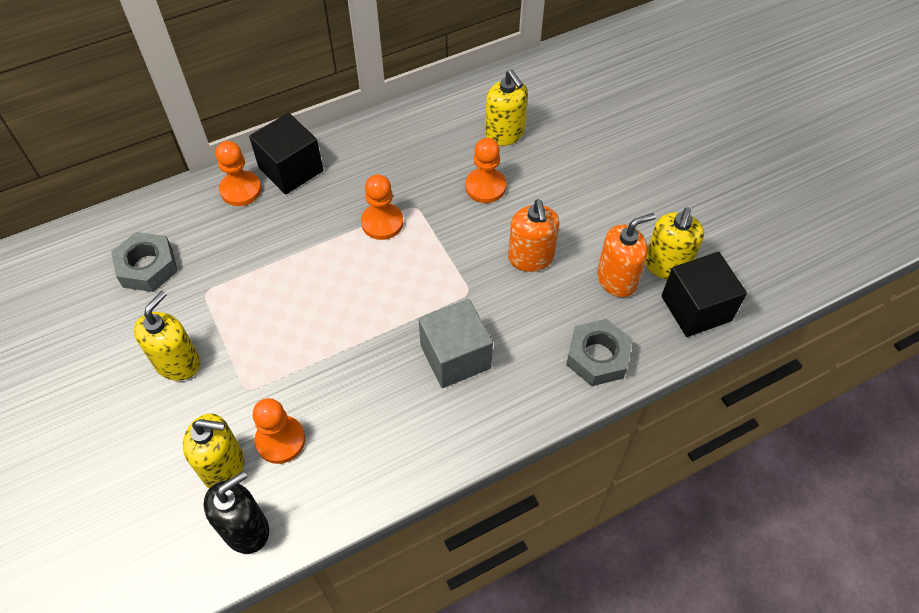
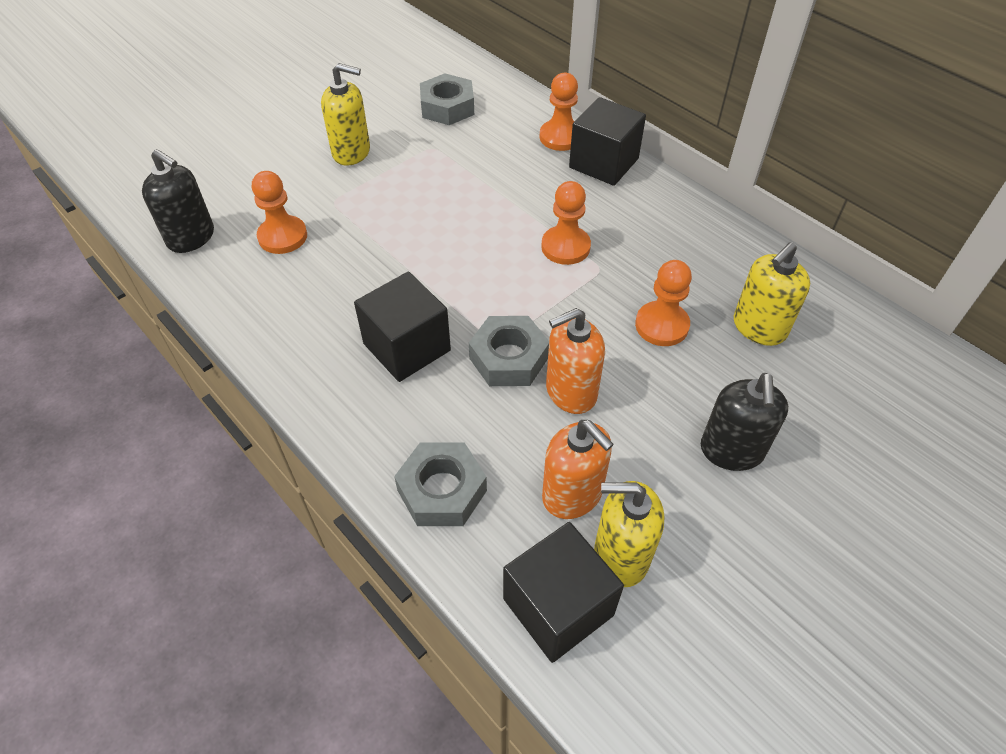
camera: 75 degrees right, 5 degrees down
(223, 466) = (252, 207): yellow soap dispenser -> none
(455, 357) = (407, 347): grey cube -> black cube
(488, 289) = (508, 358): none -> grey nut
(602, 184) = (731, 451): none -> black soap dispenser

